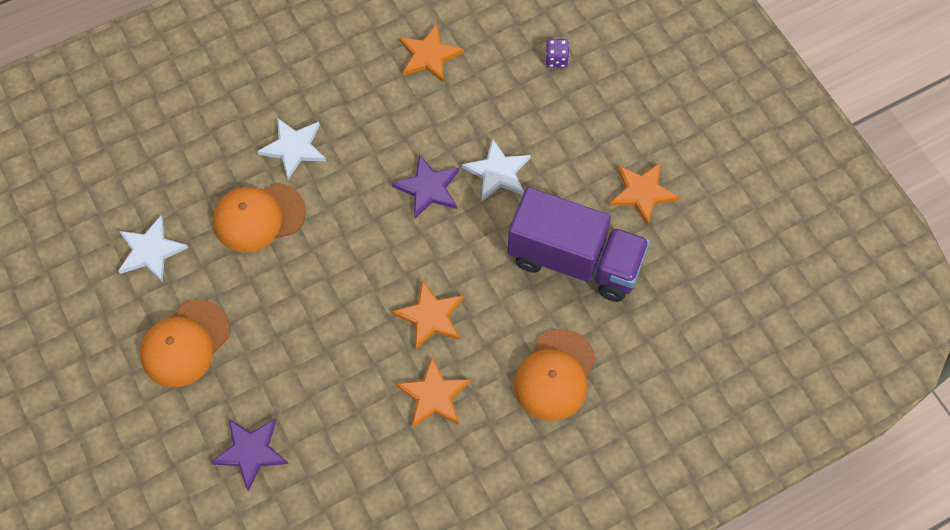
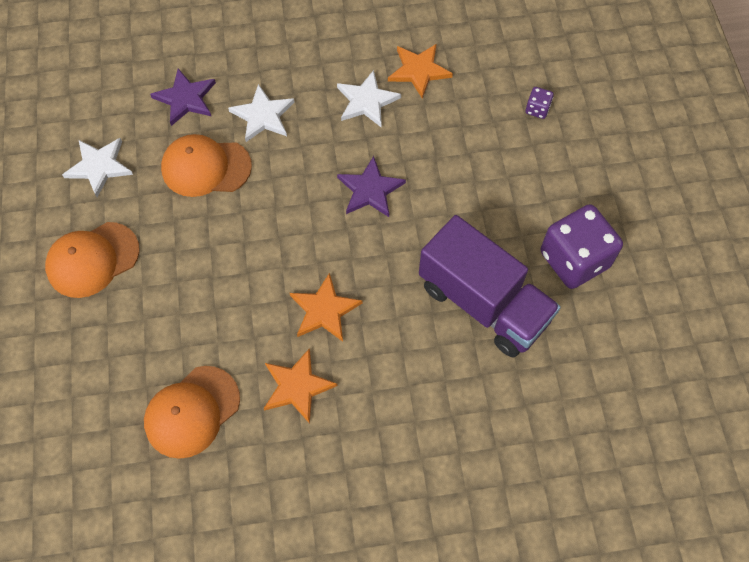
camera: 20 degrees right, 0 degrees up
(251, 452) = (107, 380): purple star -> purple star (185, 99)
(498, 172) = (441, 196): white star -> white star (366, 101)
(555, 375) = (421, 408): orange cap -> orange cap (192, 412)
(642, 193) = (574, 259): orange star -> purple dice

